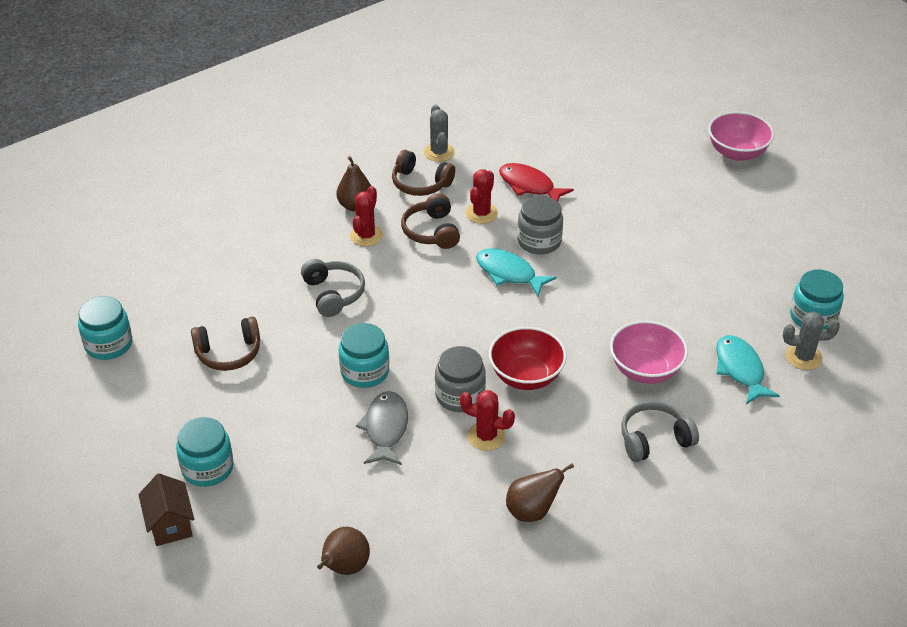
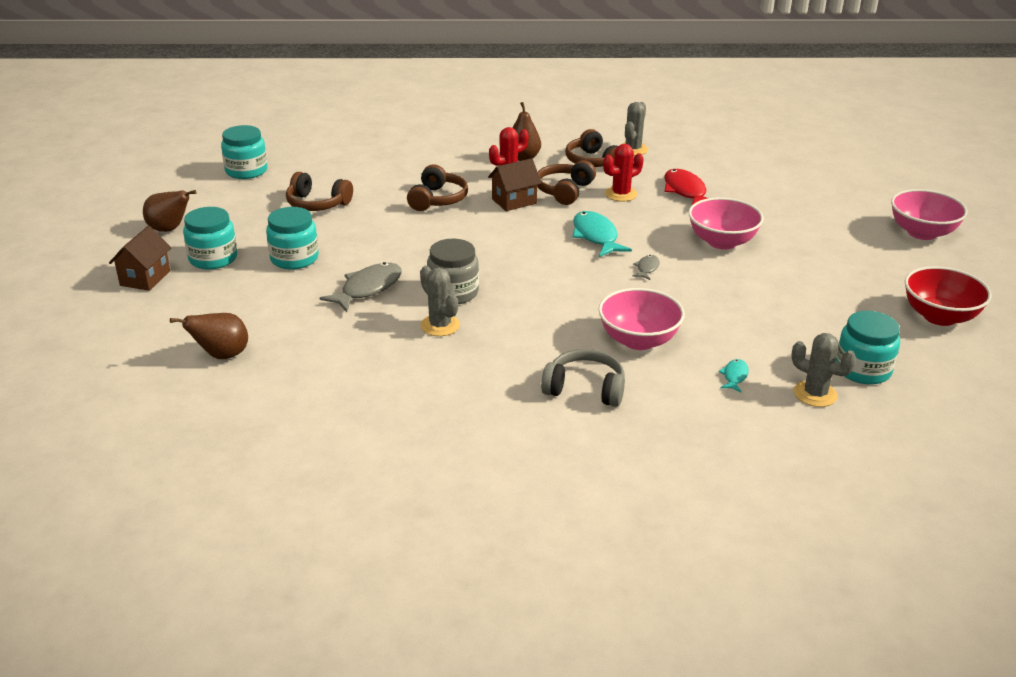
camera: 35 degrees right, 10 degrees down
(333, 294) = (437, 199): grey headphones -> brown headphones
(365, 372) = (399, 250): turquoise jar -> turquoise jar (294, 258)
(402, 264) = (514, 201): none -> brown house
(486, 436) = (440, 325): red cactus -> grey cactus
(526, 376) = (524, 303): red bowl -> red bowl (939, 316)
(532, 511) = (412, 388): brown pear -> brown pear (170, 229)
(539, 241) = (649, 226): grey jar -> none
(581, 290) = (647, 268): none -> grey fish
(609, 232) = (722, 242): none -> pink bowl
(740, 369) = (734, 376): turquoise fish -> turquoise fish, size x0.50

